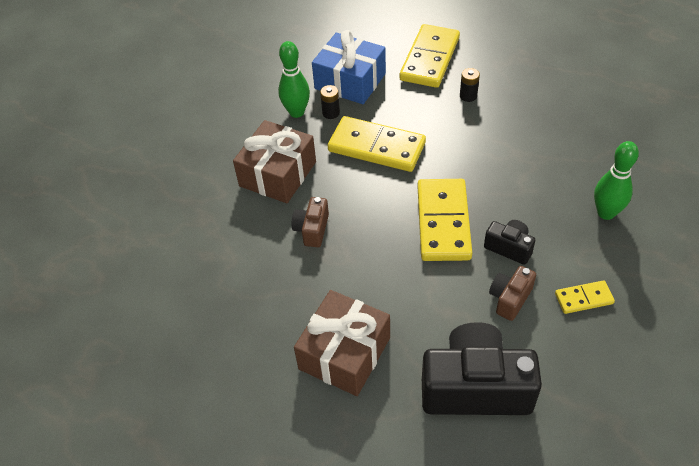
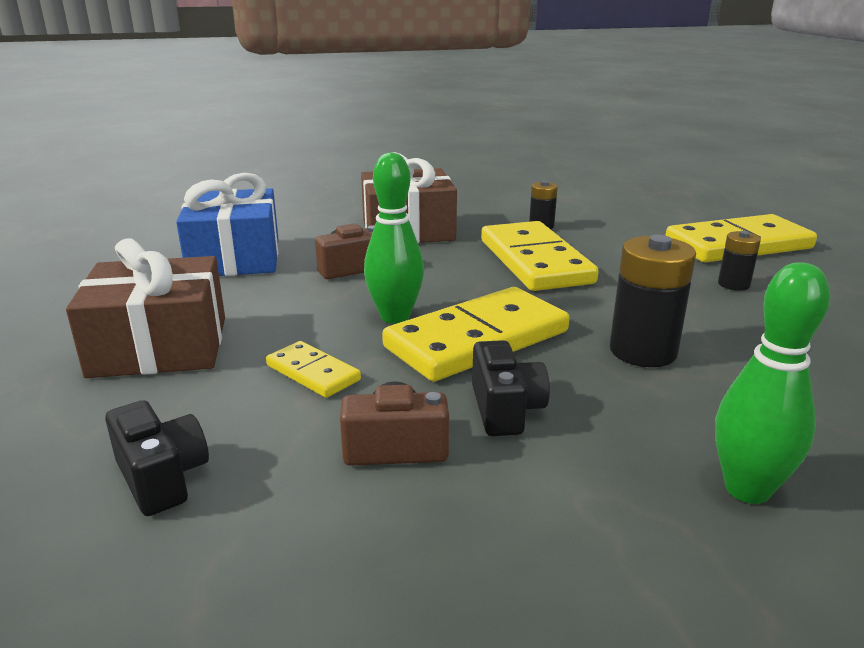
camera: 50 degrees right, 25 degrees down
(296, 112) = (511, 212): green bowling pin -> green bowling pin (395, 317)
(350, 81) = (607, 220): blue gift -> blue gift (235, 258)
(475, 387) = (162, 477): black camera -> black camera, size x0.49
(500, 173) = (643, 351): none -> black battery
(583, 299) = (493, 538): yellow domino -> yellow domino (313, 373)

